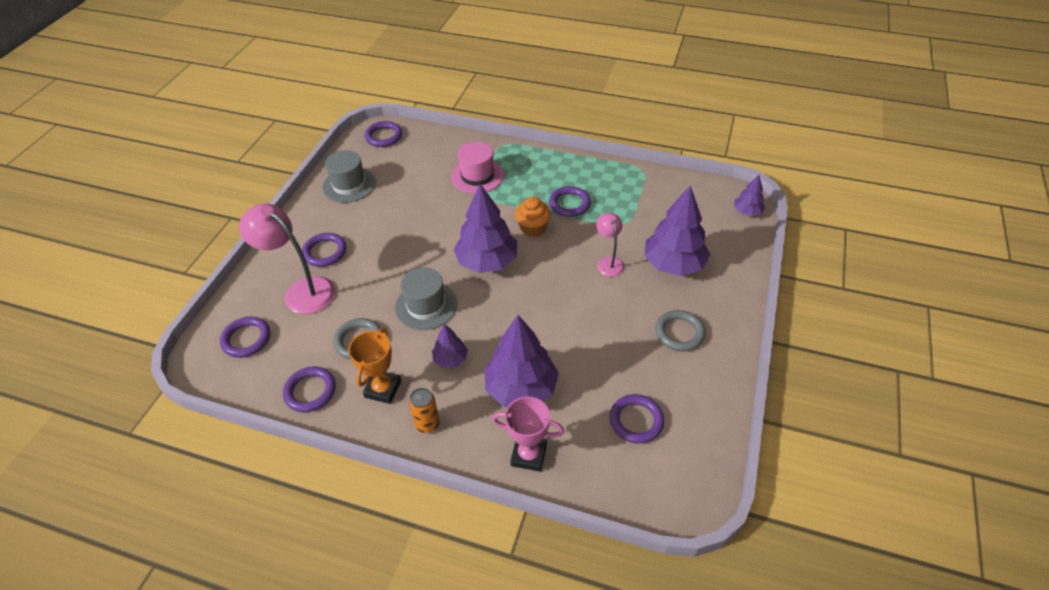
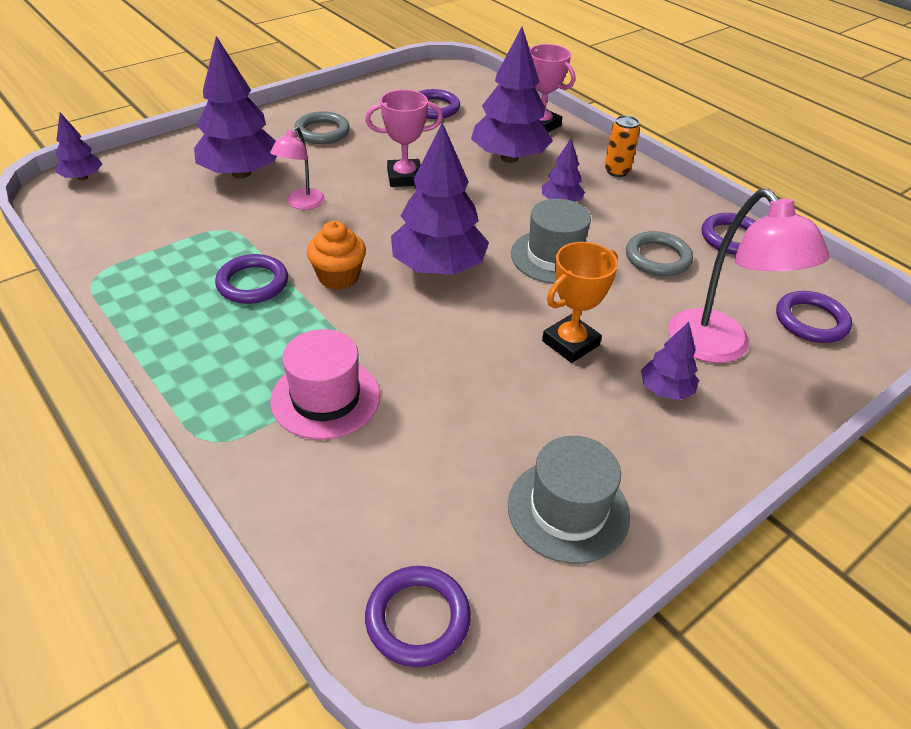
camera: 150 degrees left, 5 degrees down
(325, 252) = (665, 390): purple ring -> purple tree
(383, 389) = (648, 209): orange trophy -> orange trophy (570, 343)
(574, 320) = (405, 177): none -> pink trophy

